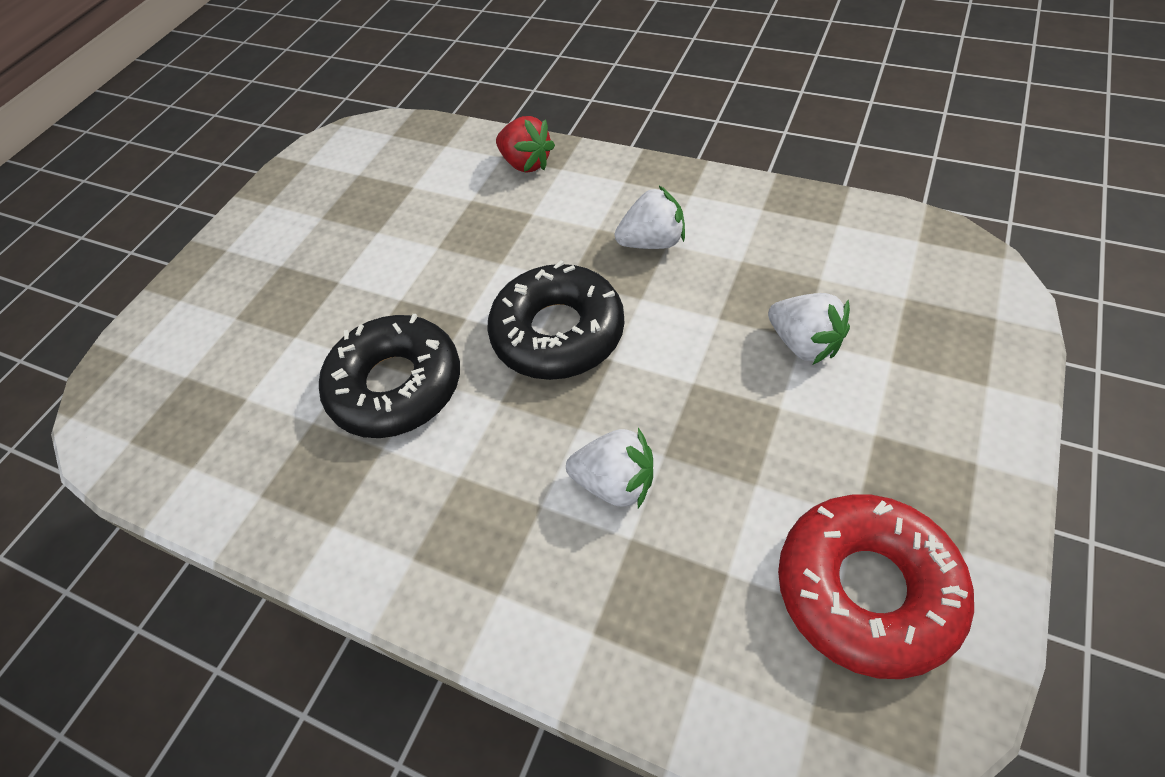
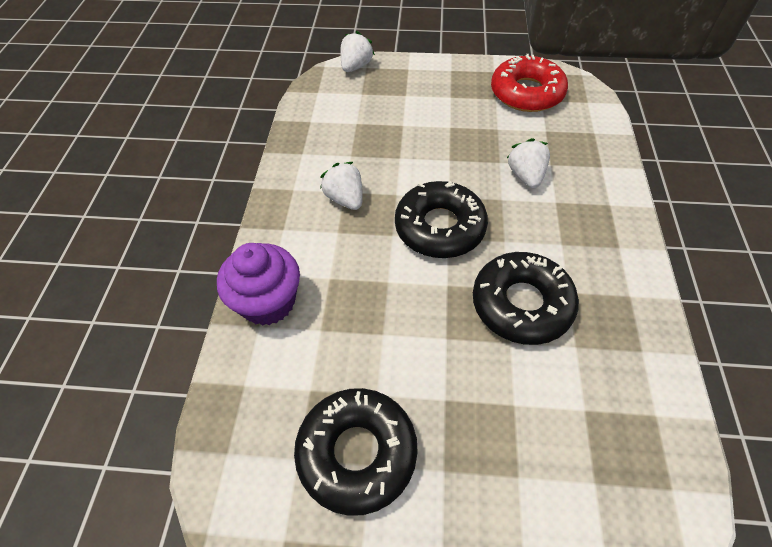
camera: 115 degrees left, 0 degrees up
(336, 210) = (357, 452): none -> black donut
(526, 163) = (268, 302): red strawberry -> purple cupcake
(804, 343) = (406, 123): white strawberry -> white strawberry (356, 66)

